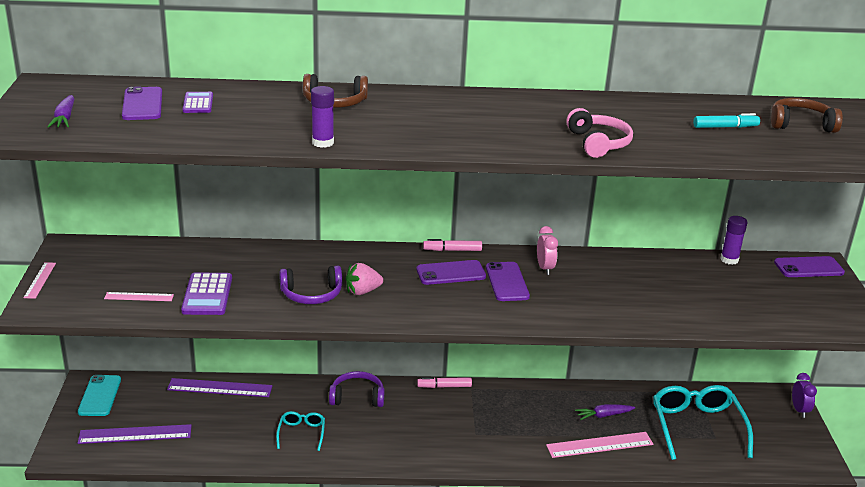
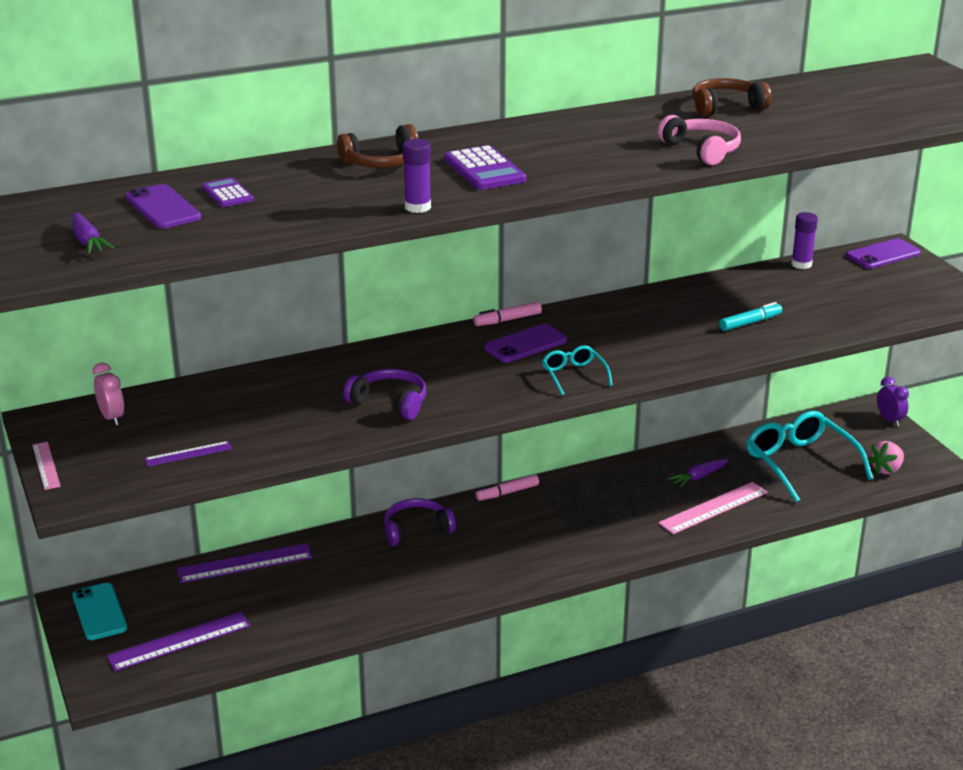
camera: 20 degrees left, 0 degrees up
(139, 297) = (188, 454): pink ruler -> purple ruler
(207, 295) = (269, 432): purple calculator -> purple calculator (484, 170)
(301, 433) = (380, 585): turquoise glasses -> turquoise glasses (574, 375)
(311, 294) = (390, 402): purple headphones -> purple headphones turned 120 degrees counterclockwise
(362, 291) = (444, 386): pink strawberry -> pink strawberry (886, 469)
(507, 282) = (593, 339): purple phone -> none
(545, 268) = (622, 316): pink clock -> pink clock (112, 418)
(725, 127) = (808, 109): turquoise marker -> turquoise marker (750, 323)
(801, 124) = (876, 93): brown headphones -> brown headphones (726, 107)

